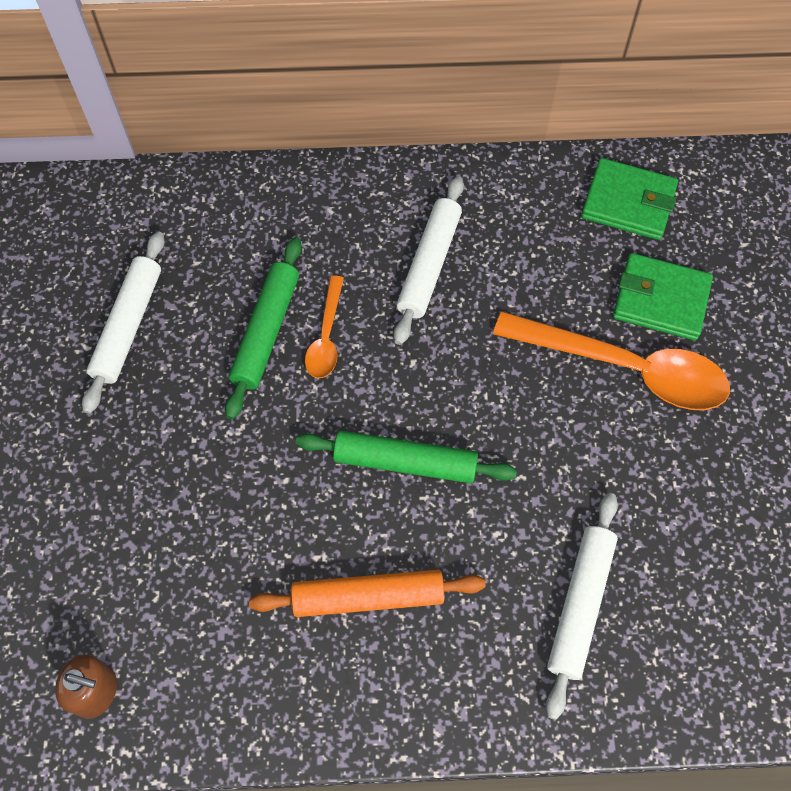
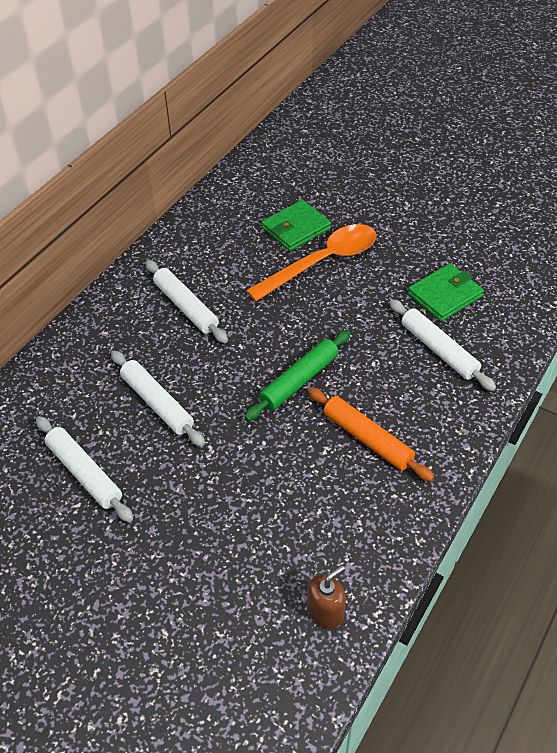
camera: 55 degrees left, 15 degrees down
(266, 331) = (157, 403): green rolling pin -> white rolling pin
(326, 336) = (187, 376): orange spoon -> none
(368, 597) = (367, 439): orange rolling pin -> orange rolling pin turned 75 degrees counterclockwise
(628, 202) = (228, 209): green wallet -> green wallet (445, 295)

